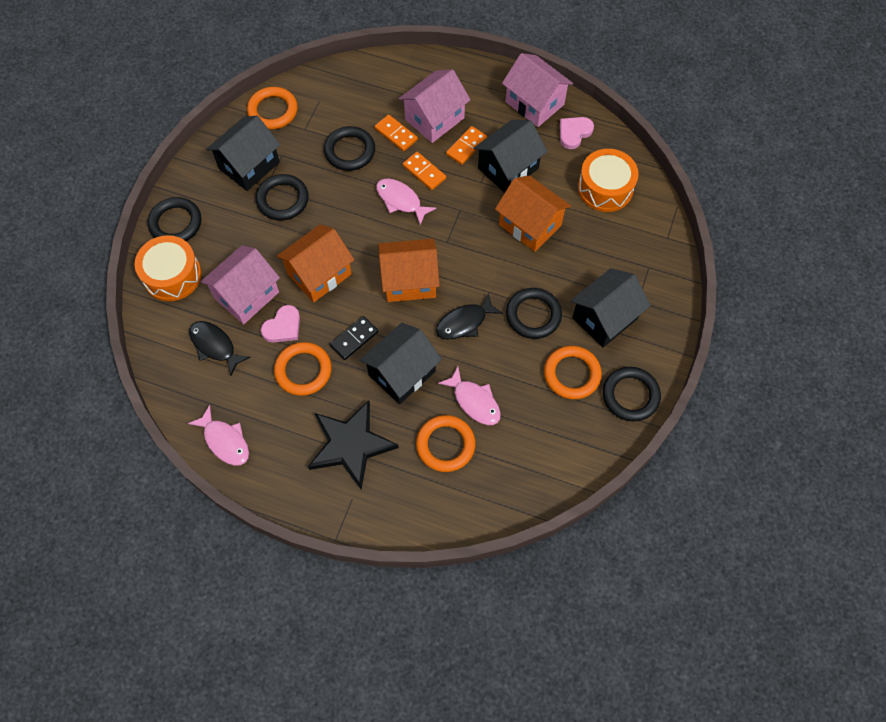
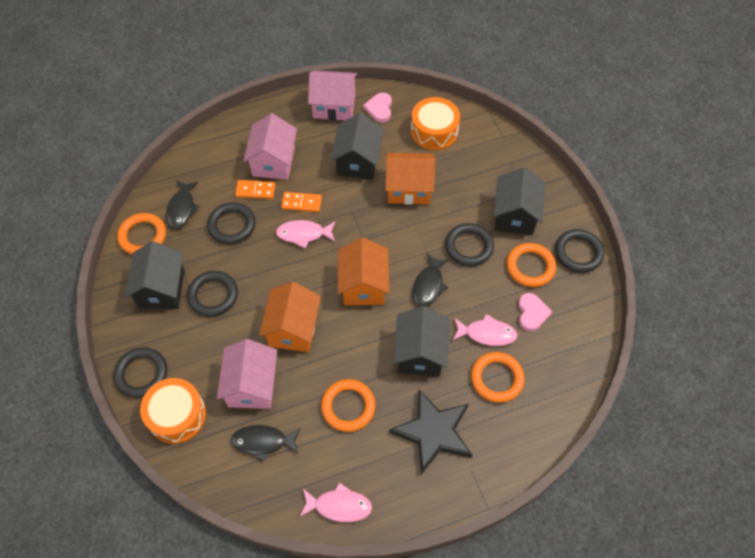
camera: 40 degrees left, 5 degrees down
(283, 327) = (302, 387): pink heart -> pink heart (532, 313)
(323, 108) = (182, 209): none -> black fish
(354, 339) = (363, 355): black domino -> none
(409, 281) = (363, 285): orange house -> orange house turned 45 degrees counterclockwise
(466, 146) = (315, 166): orange domino -> none

